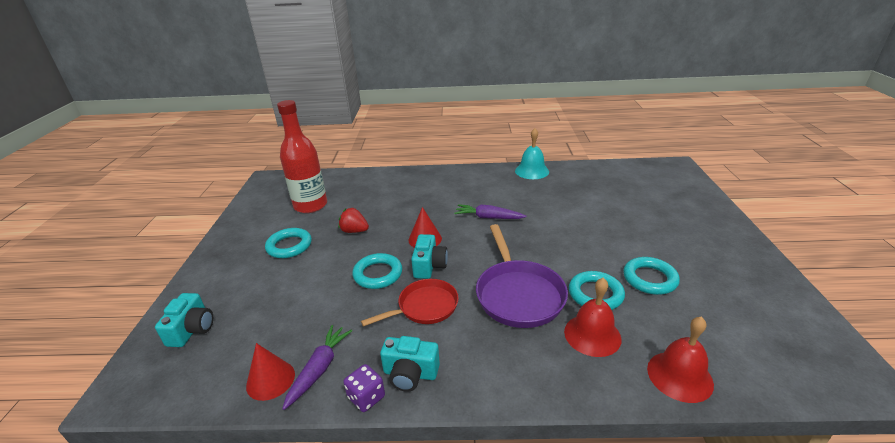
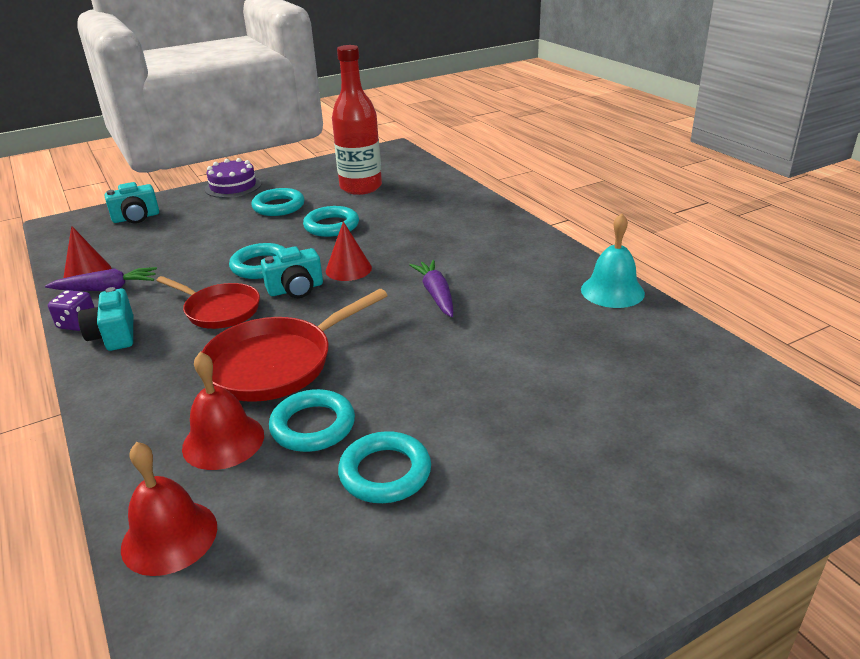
camera: 60 degrees right, 0 degrees up
(214, 260) = (233, 186): none -> purple cake
(354, 231) = (331, 226): red strawberry -> turquoise ring
(518, 294) = (277, 363): purple pan -> red pan

